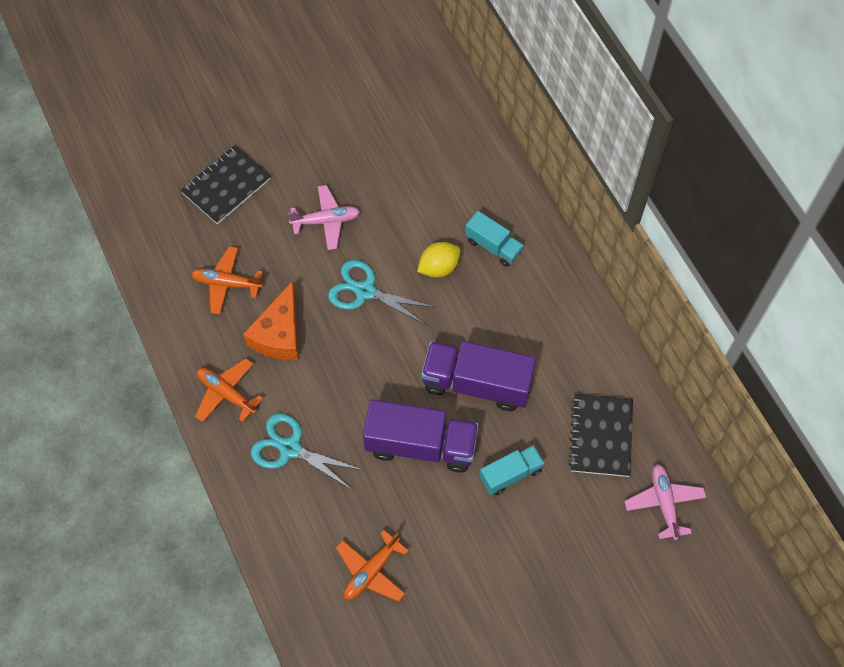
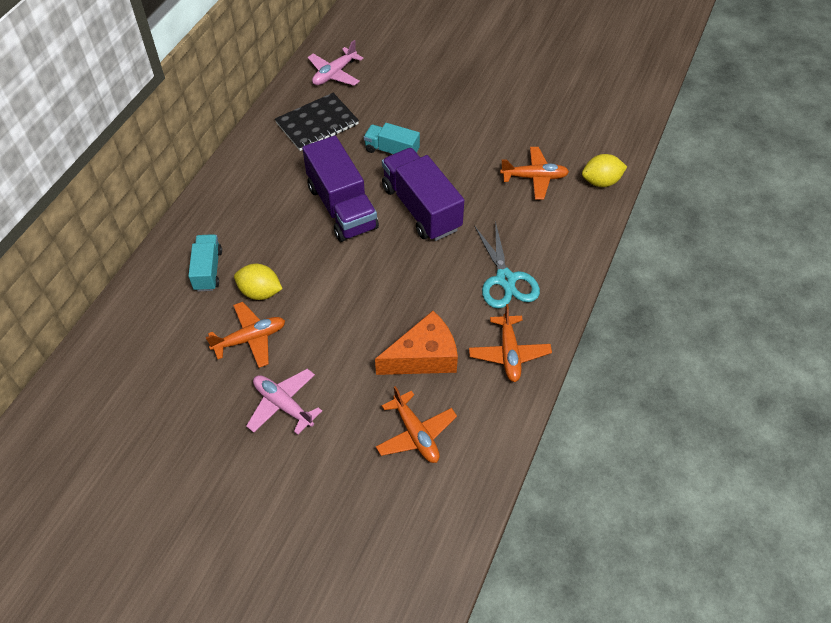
camera: 130 degrees left, 10 degrees down
(226, 186) = (315, 522): black notebook -> none
(314, 627) = (601, 182): none -> yellow lemon
(365, 291) = (328, 326): turquoise scissors -> none
(401, 235) = (250, 339): none -> orange plane

